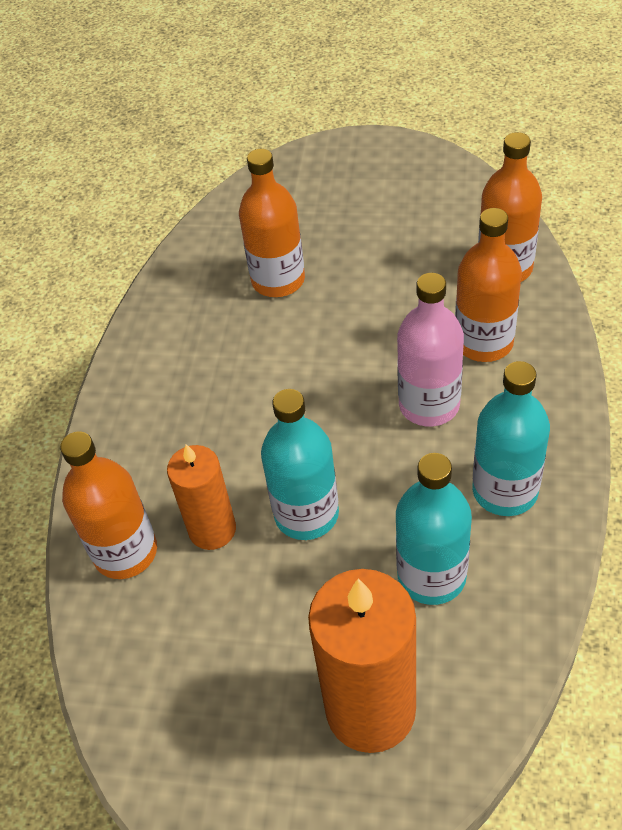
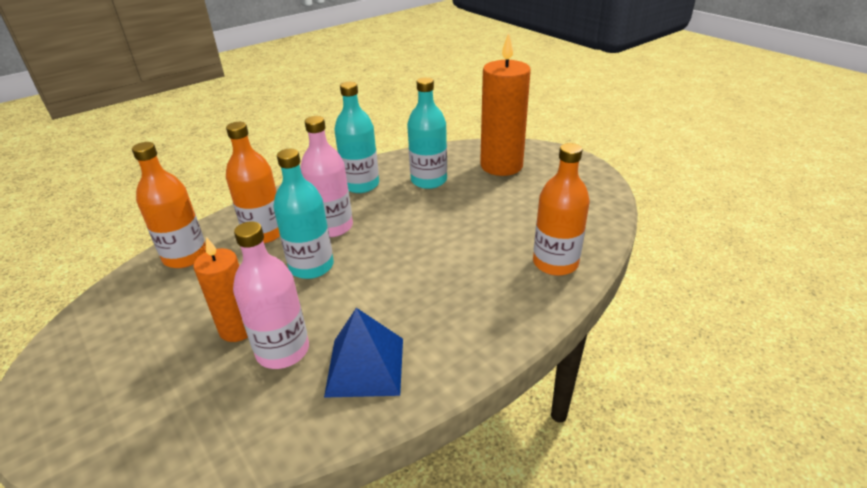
camera: 140 degrees left, 15 degrees down
(198, 318) = (365, 366): none -> blue pyramid
(212, 529) = (499, 245): orange candle -> orange candle (238, 328)
(278, 280) = (283, 350): orange bottle -> pink bottle
(306, 514) = (448, 224): turquoise bottle -> turquoise bottle (311, 266)

